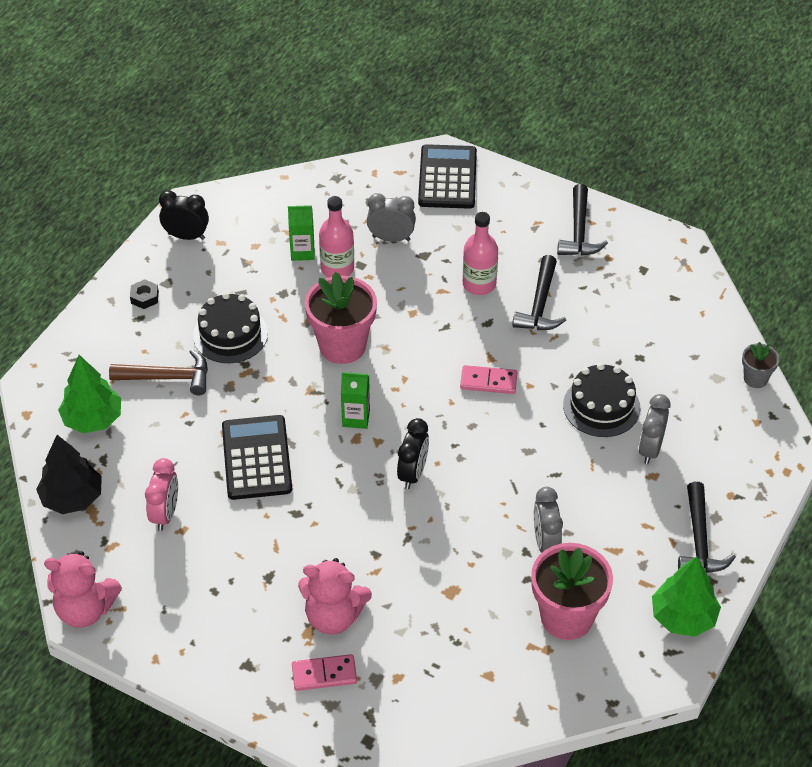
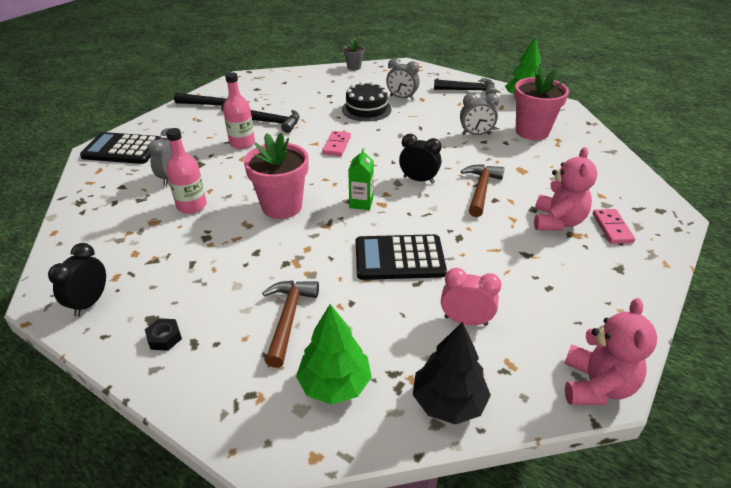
camera: 85 degrees left, 10 degrees down
(230, 334) = (245, 272): black cake -> none
(302, 252) = (160, 224): green carton -> none
(397, 540) = (481, 190): none -> brown hammer

